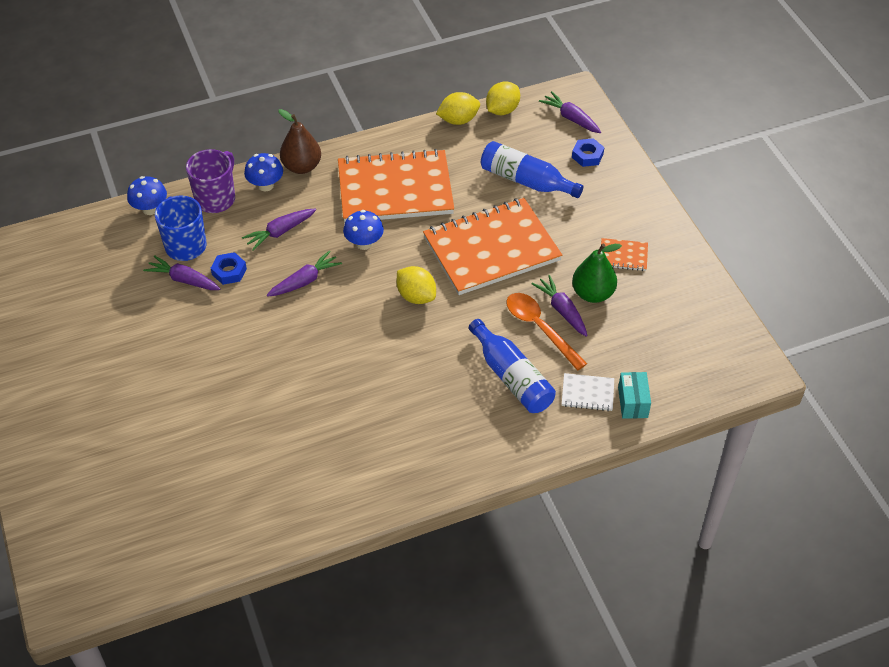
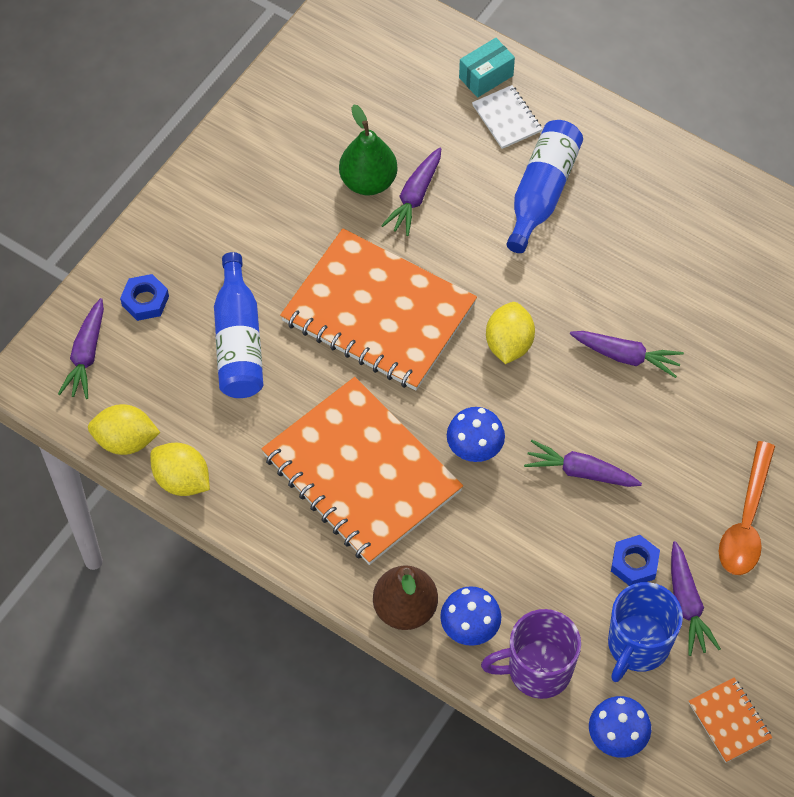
camera: 125 degrees left, 10 degrees up
(280, 232) = (531, 553): purple carrot -> purple carrot (626, 356)
(540, 328) = (456, 203): orange spoon -> orange spoon (746, 521)
(623, 256) = (288, 182): orange notebook -> orange notebook (729, 721)

